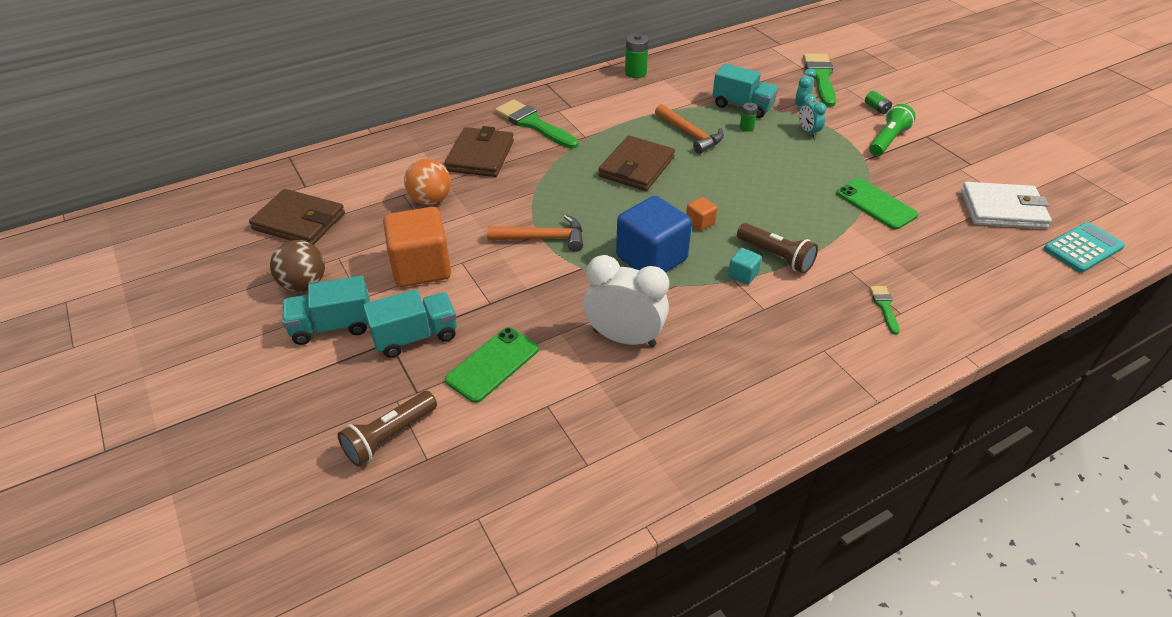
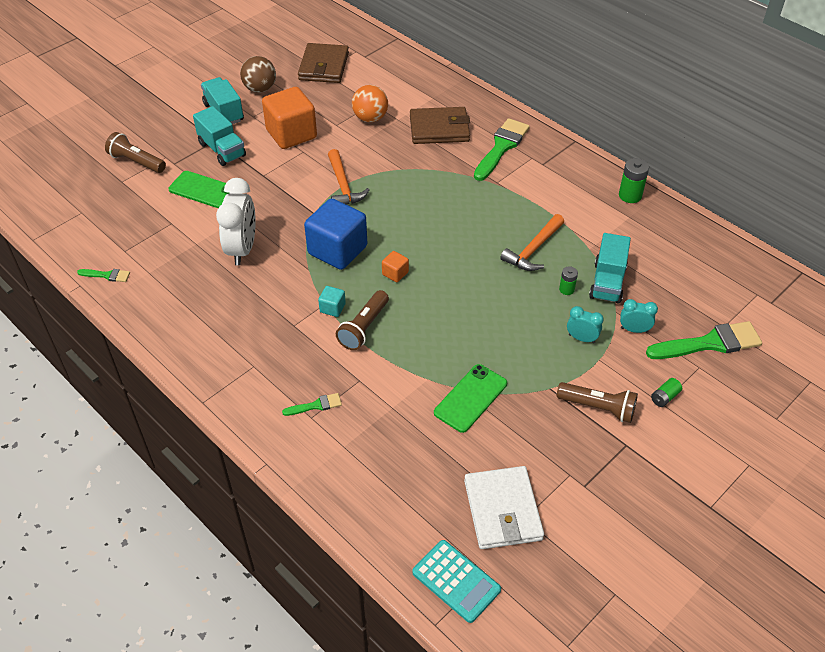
camera: 75 degrees right, 5 degrees up
(633, 489) = (107, 275): none -> green brush
(636, 167) = (462, 222): brown wallet -> none
(808, 132) = (581, 338): turquoise clock -> turquoise clock turned 60 degrees clockwise
(888, 140) = (598, 408): green flashlight -> brown flashlight

